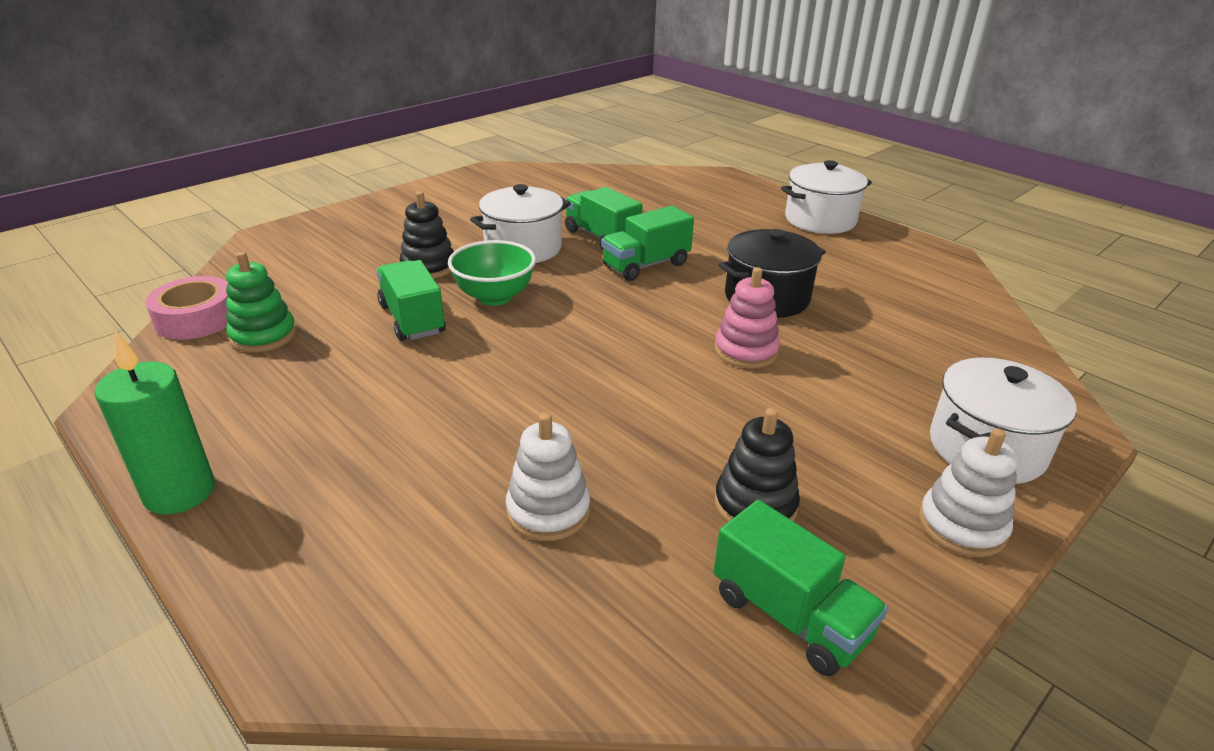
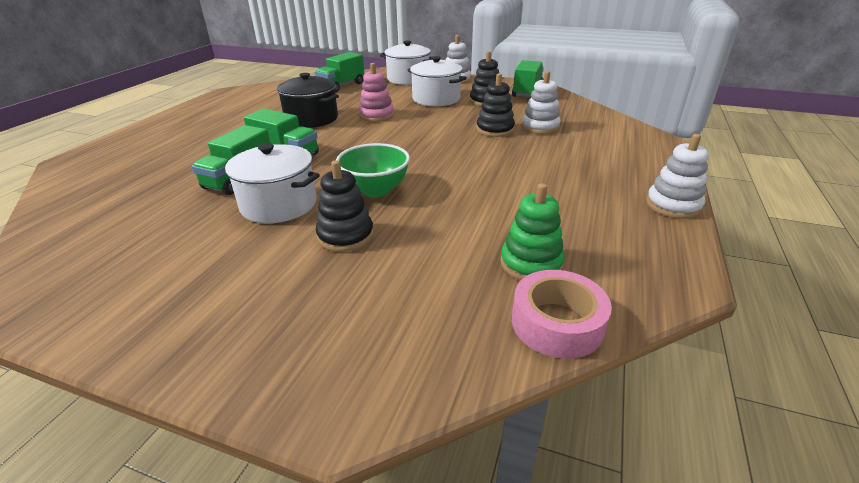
camera: 115 degrees left, 0 degrees up
(180, 492) = (673, 205): green candle -> white stacking toy
(412, 319) = (437, 209): green truck -> green truck (341, 86)
(584, 448) = (495, 130): none -> black stacking toy
(820, 220) = (179, 120): white pot -> white pot (436, 99)

